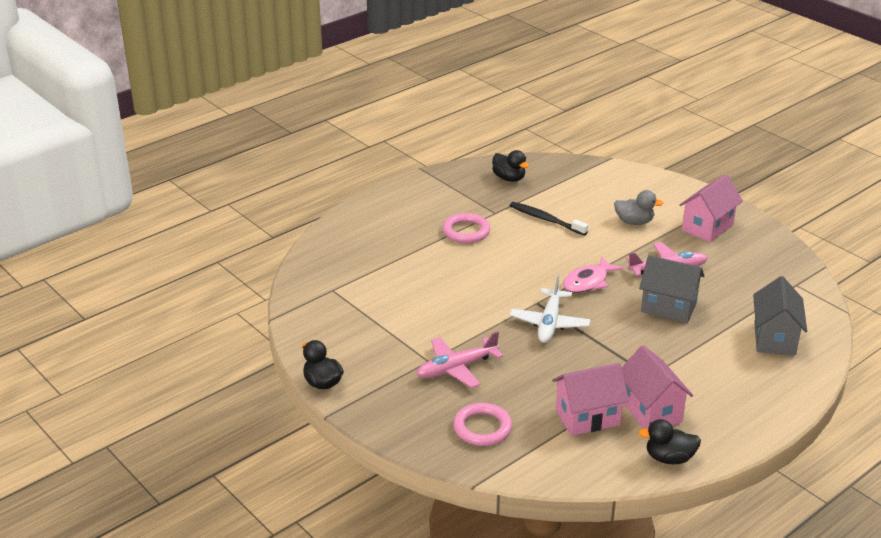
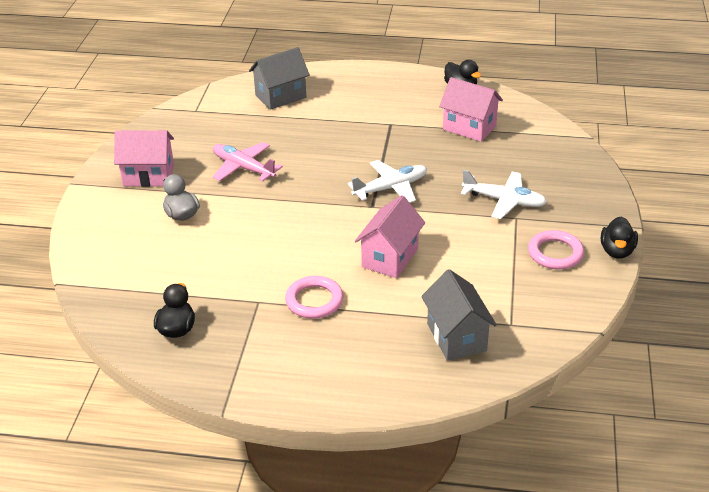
camera: 130 degrees left, 5 degrees up
(457, 368) = (504, 201): pink plane -> white plane
(482, 428) = (543, 159): pink ring -> pink ring (555, 253)
(546, 219) = (235, 264): black toothbrush -> none
(588, 282) = (310, 196): pink fish -> none
(651, 411) = (427, 109): pink house -> pink house (390, 258)
(668, 307) = (297, 148): grey house -> grey house (456, 337)

